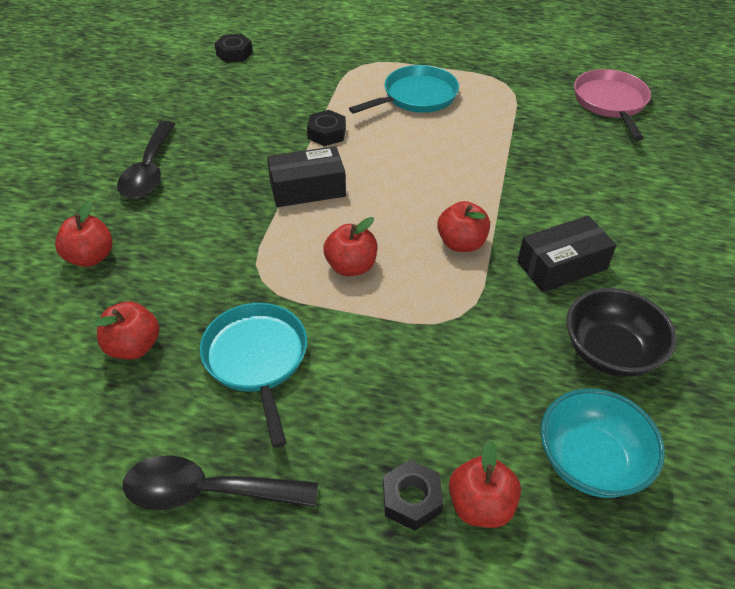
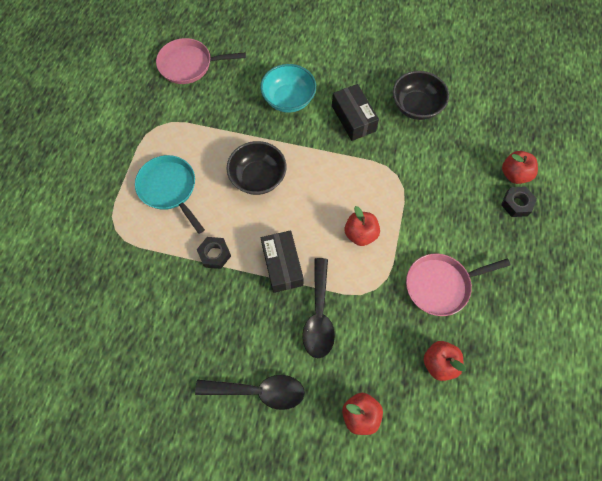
camera: 90 degrees left, 20 degrees up
(208, 491) = (529, 301): black spoon -> black spoon (319, 315)
(234, 53) = (80, 343): black nut -> none
(257, 359) = (440, 285): turquoise pan -> pink pan
(439, 166) = (258, 177): none -> black bowl
(461, 243) = (336, 169): red apple -> none
(591, 461) = (483, 126): turquoise bowl -> turquoise bowl (288, 99)

